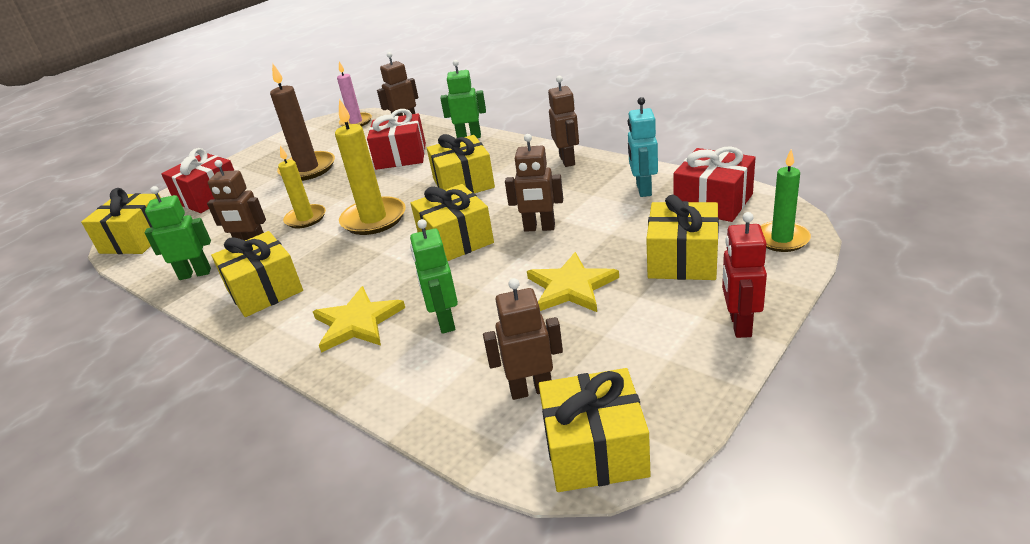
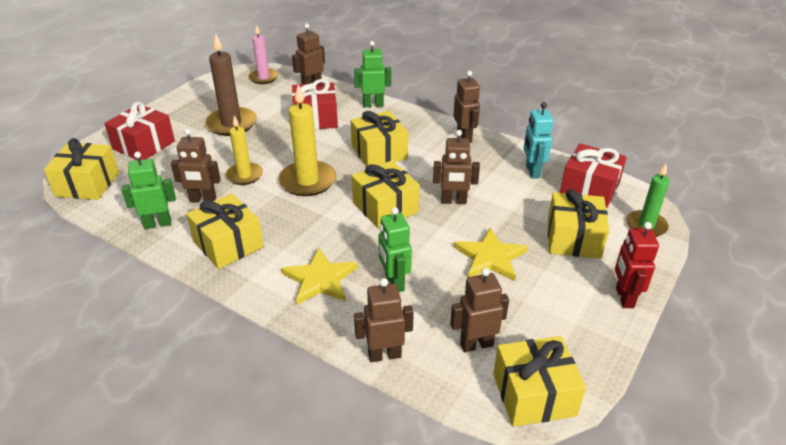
camera: 10 degrees left, 5 degrees up
(411, 406) = (384, 355): none -> brown robot

